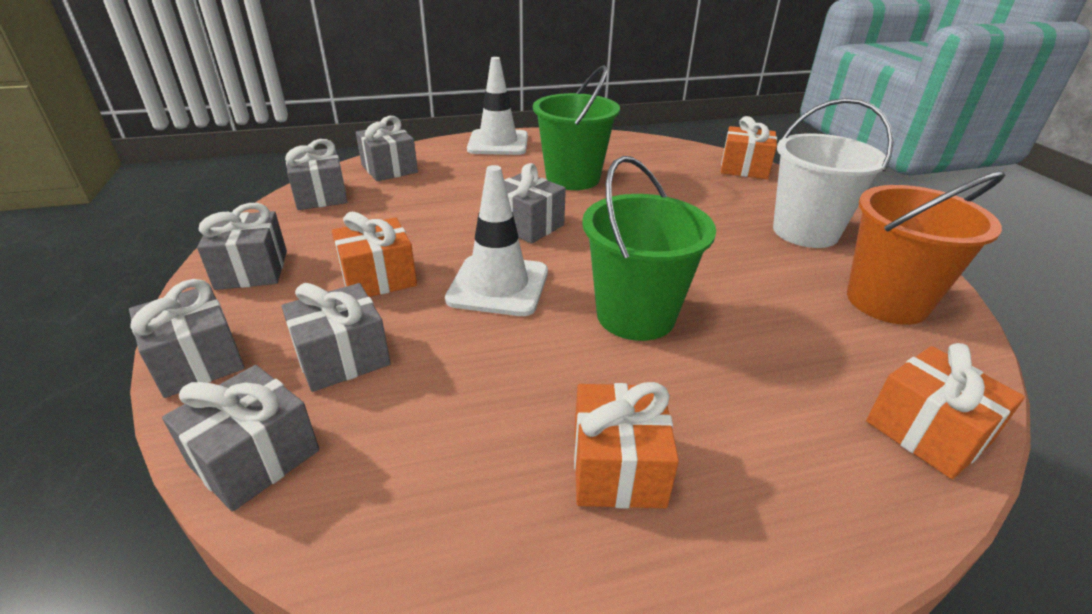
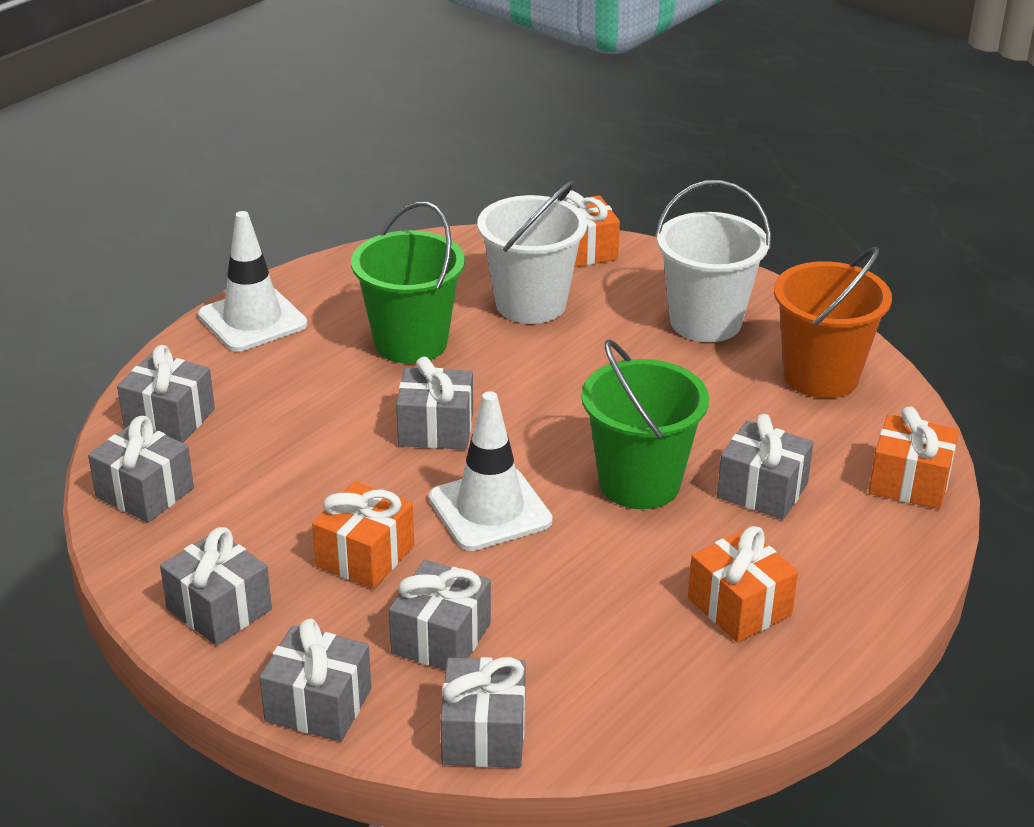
camera: 35 degrees left, 0 degrees up
(677, 183) = (531, 304): none -> white bucket
(746, 368) = (762, 490): none -> grey gift

